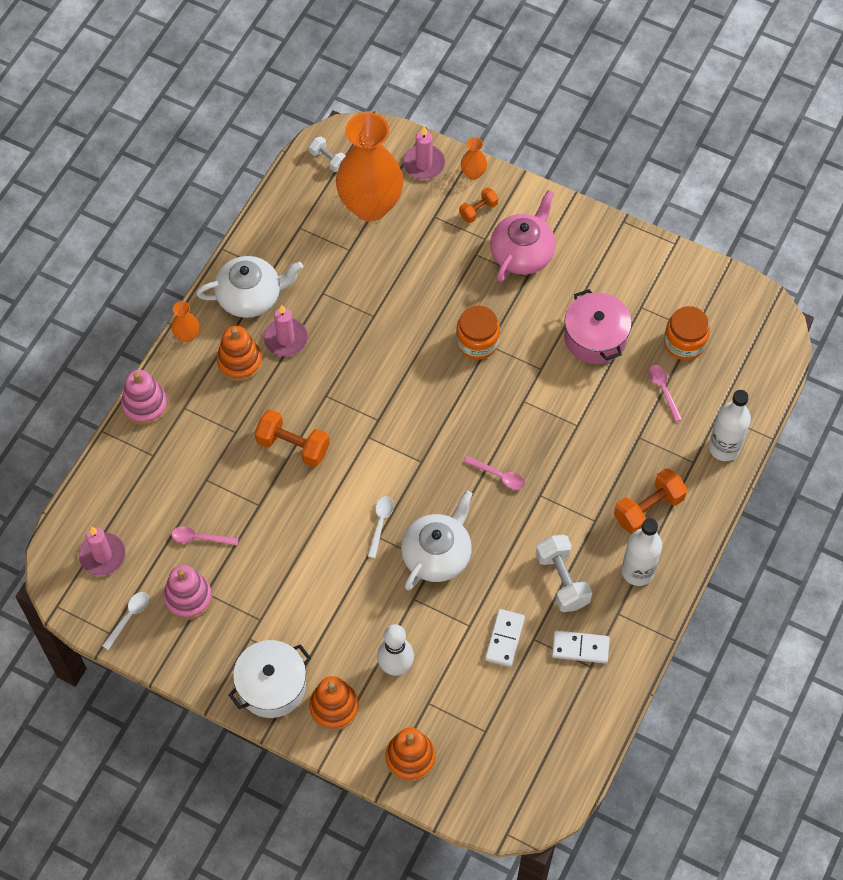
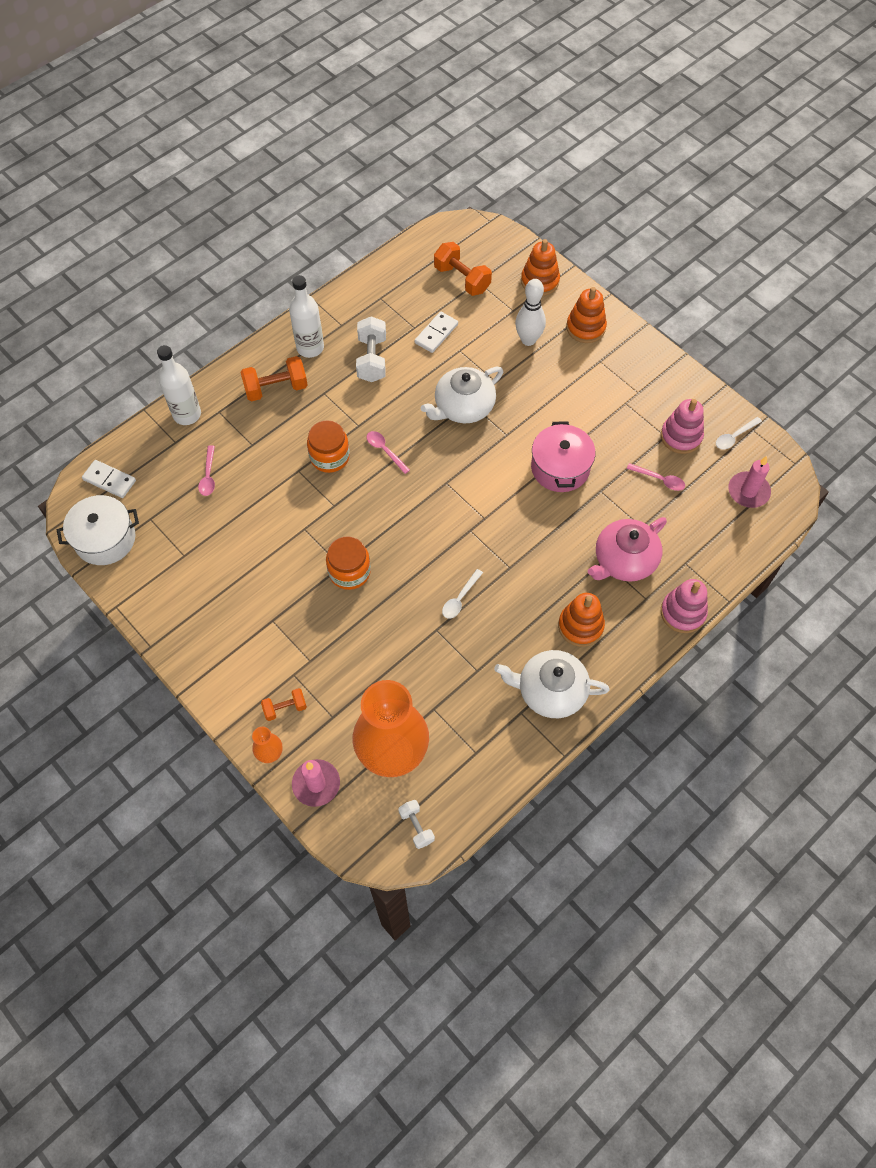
camera: 160 degrees left, 0 degrees up
(187, 335) = (625, 670): orange vase -> none
(272, 686) = (629, 355): white pot -> white pot (105, 539)
(286, 339) = (529, 634): pink candle -> none
(293, 446) = (554, 531): orange dumbbell -> orange dumbbell (462, 279)
(380, 523) = (500, 444): white spoon -> white spoon (460, 598)
(522, 253) = (264, 646): pink teapot -> pink teapot (624, 560)
(580, 648) = (382, 311): white domino -> white domino (109, 480)
(595, 337) = (241, 541): pink pot -> pink pot (560, 468)
(684, 342) = (165, 510): orange jar -> orange jar (329, 457)

